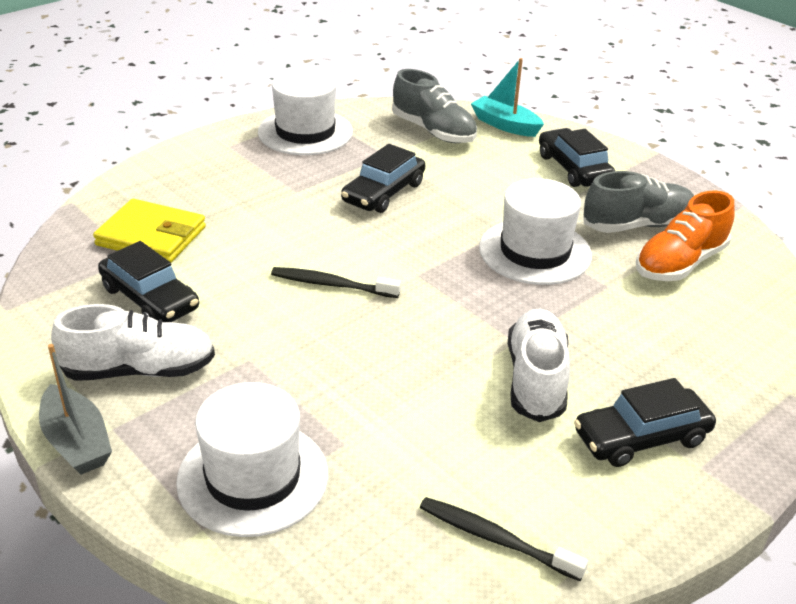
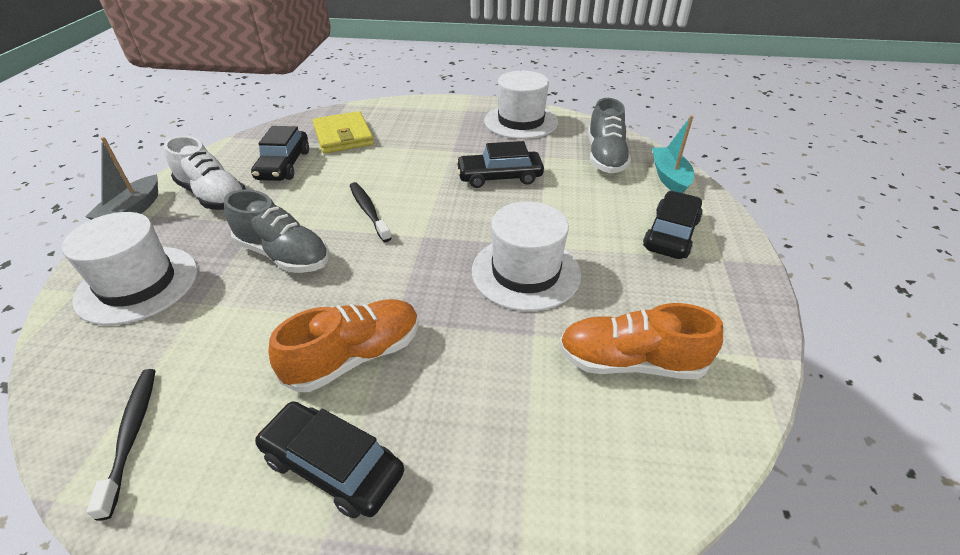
camera: 50 degrees right, 5 degrees up
(536, 379) = (355, 357): white shoe -> orange shoe
(637, 225) = (648, 307): grey shoe -> grey shoe (284, 255)

